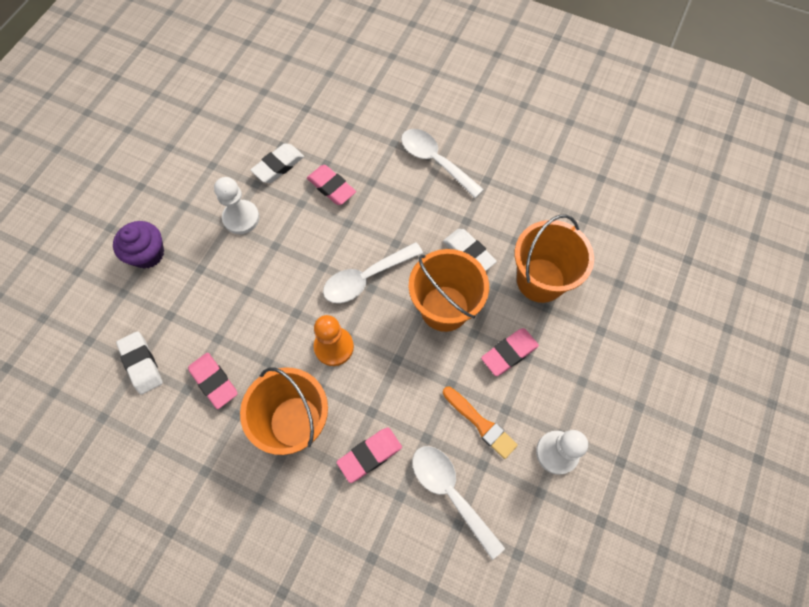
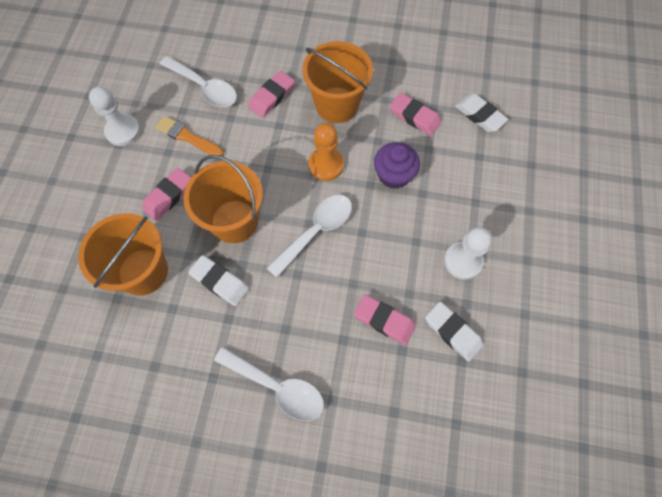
camera: 165 degrees right, 0 degrees up
(147, 254) = (531, 203): purple cupcake -> purple cupcake (394, 175)
(278, 166) = (452, 332): white eraser -> white eraser turned 75 degrees counterclockwise

